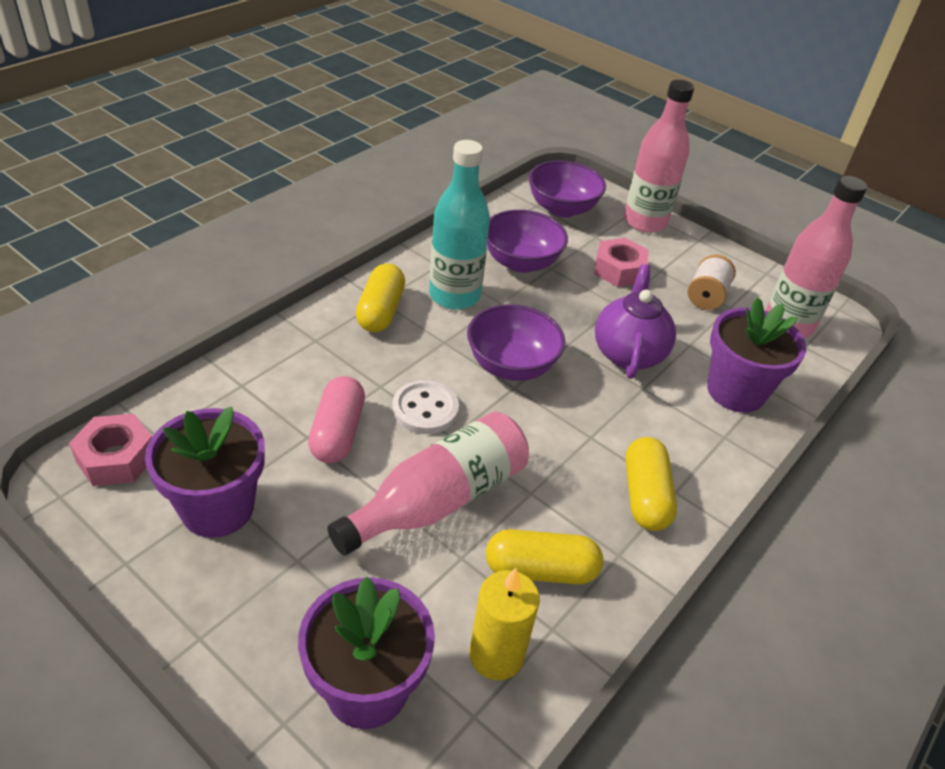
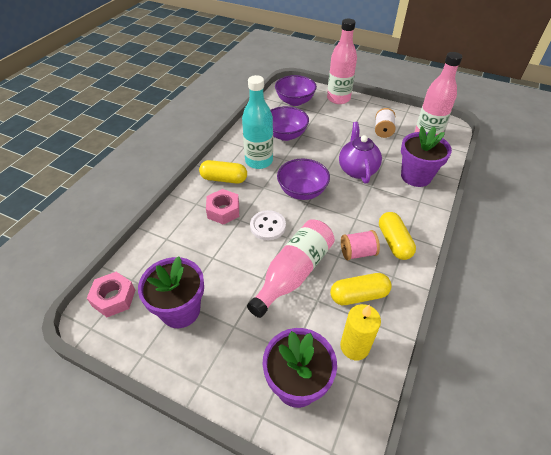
camera: 10 degrees left, 5 degrees up
(338, 432) = (227, 251): pink capsule -> none
(380, 311) = (224, 179): yellow capsule -> yellow capsule turned 75 degrees counterclockwise
(569, 496) = (357, 252): none -> pink spool
(619, 270) = (335, 127): pink nut -> pink nut (223, 211)

